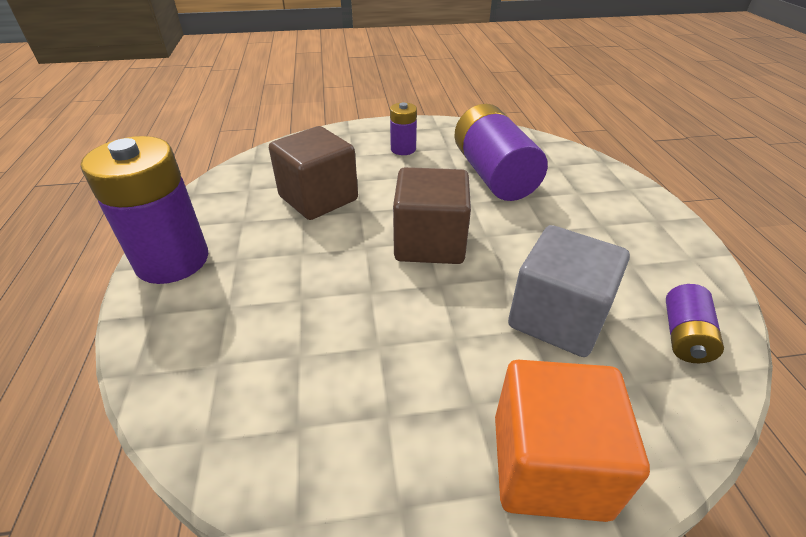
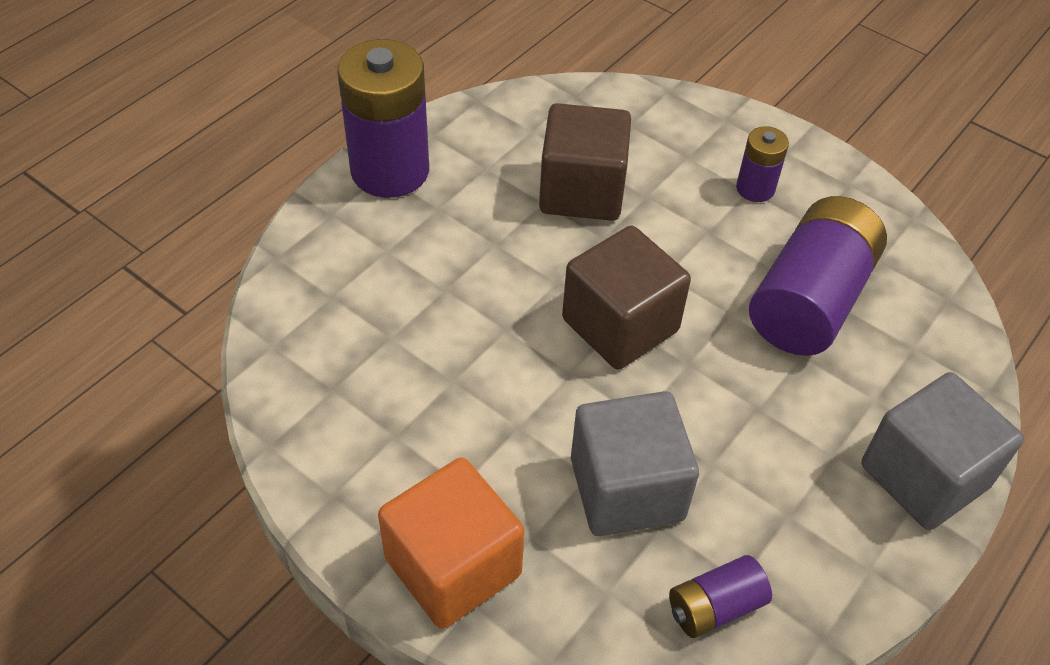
camera: 45 degrees right, 10 degrees up
(641, 206) = (924, 476): none -> grey cube

